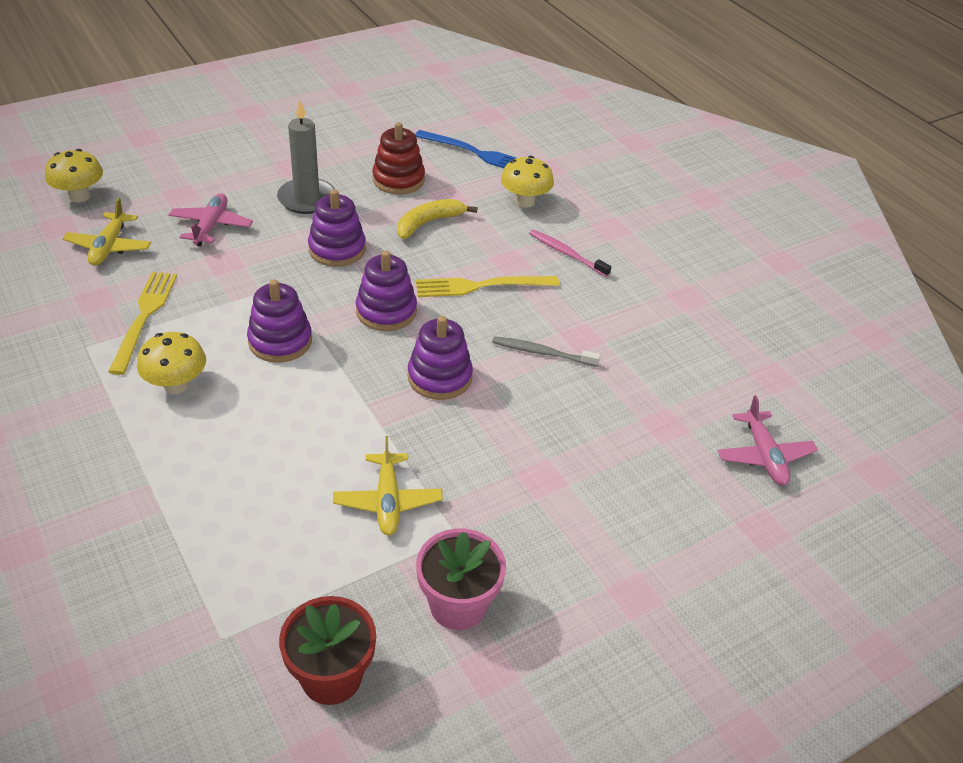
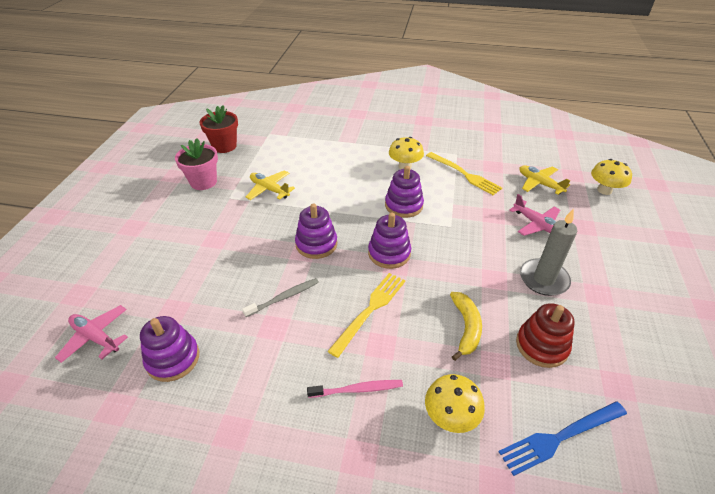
camera: 135 degrees right, 0 degrees up
(337, 249) = (469, 264): purple stacking toy -> purple stacking toy (173, 359)

